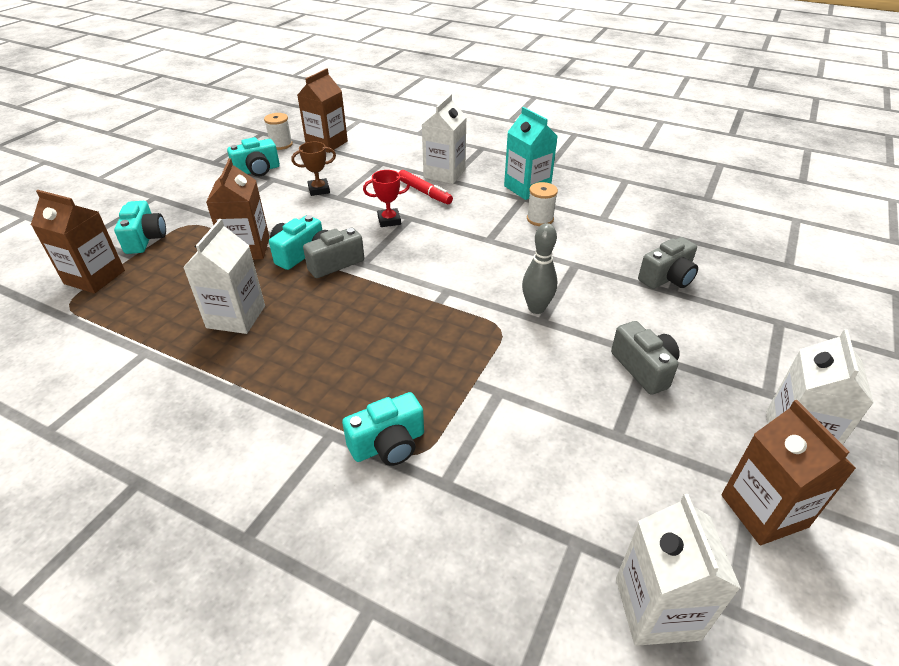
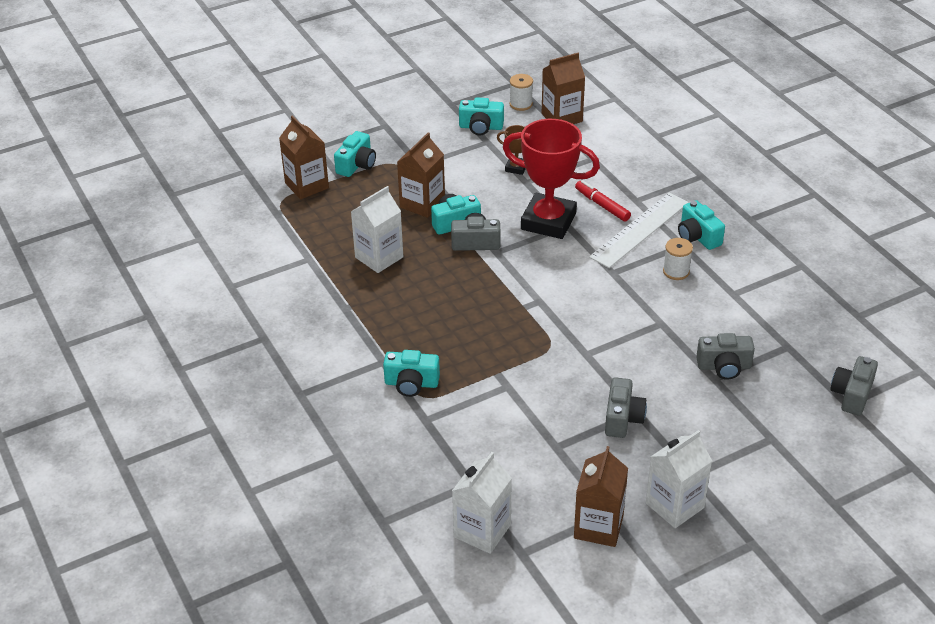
camera: 35 degrees right, 0 degrees up
(389, 220) = (548, 221): red trophy -> red trophy, size x2.28
(424, 192) = (602, 205): red marker -> red marker turned 150 degrees clockwise
(444, 174) = (638, 192): white carton -> none
(475, 199) = (639, 230): none -> white ruler
(527, 188) = (698, 236): turquoise carton -> turquoise camera
(536, 308) = (592, 343): grey bowling pin -> none
(782, 257) = (852, 395): none -> grey camera

